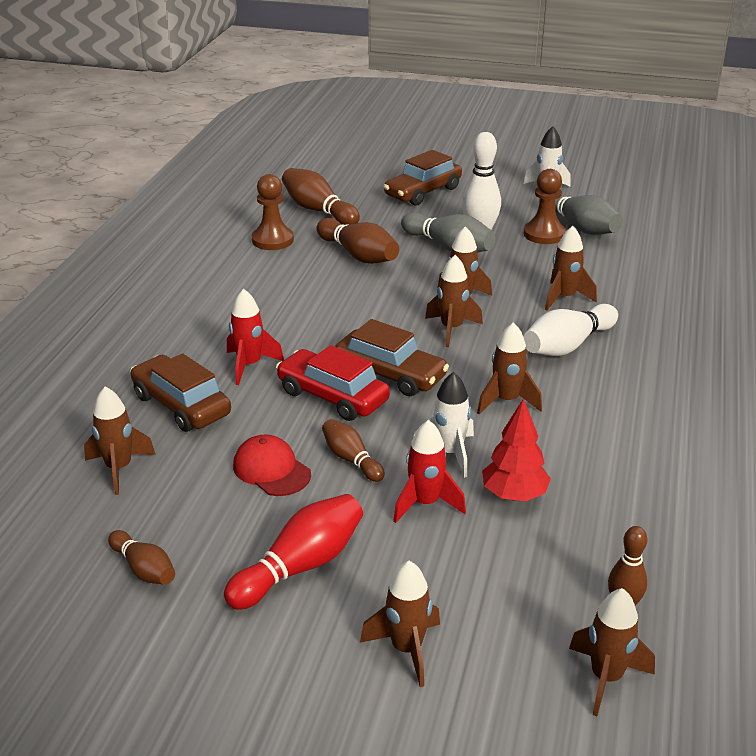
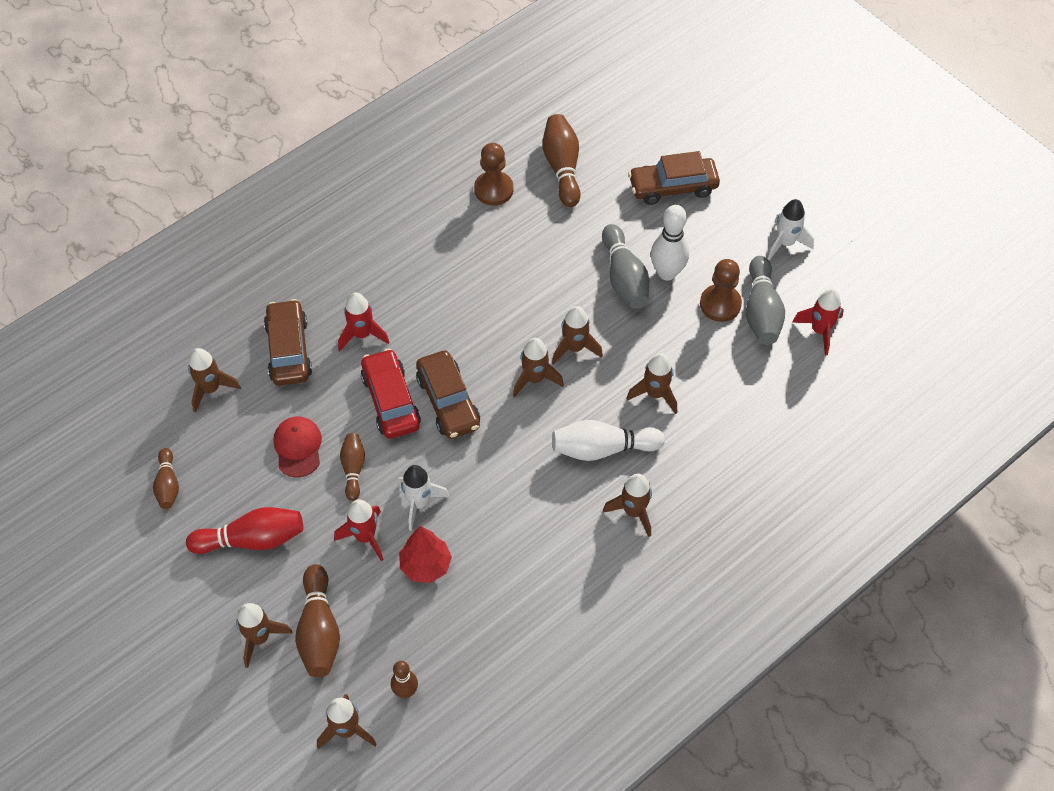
camera: 35 degrees right, 25 degrees up
(358, 255) = (543, 247): brown bowling pin -> brown bowling pin (319, 630)
(506, 401) = (502, 478): brown rocket -> brown rocket (633, 511)
(635, 221) = (820, 331): none -> red rocket

